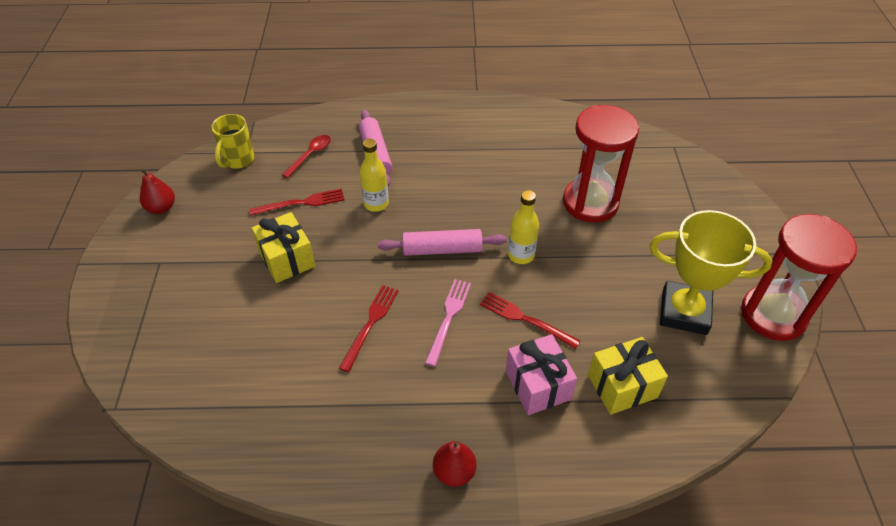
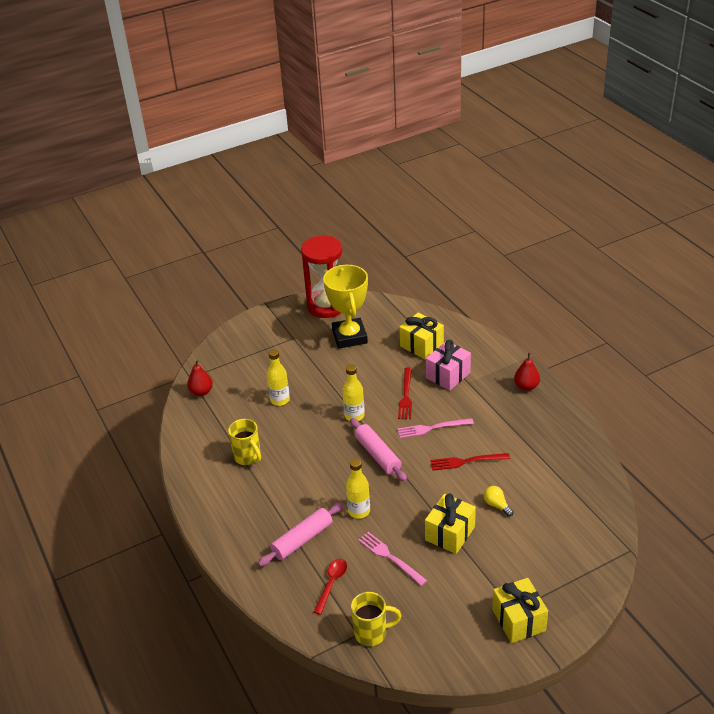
camera: 115 degrees left, 10 degrees down
(146, 260) = (518, 620): none -> yellow gift
(161, 208) = (463, 651): red pear -> red pear (201, 392)
(286, 318) = (497, 505): none -> yellow light bulb
(301, 203) = (390, 557): red fork -> pink fork
(310, 155) = (331, 583): red spoon -> red spoon turned 105 degrees clockwise
(513, 152) = (248, 457): none -> yellow mug
(590, 203) = (280, 400): red hourglass -> yellow bottle

